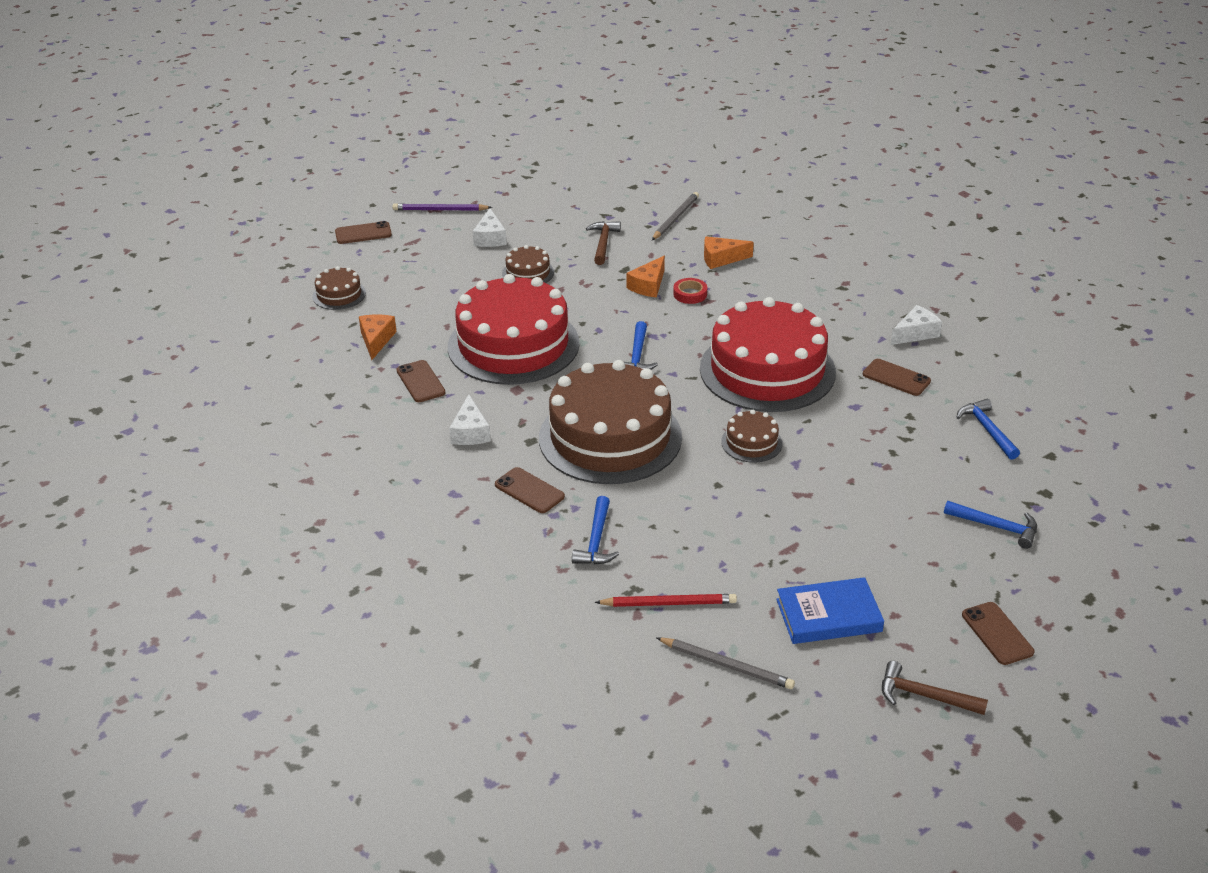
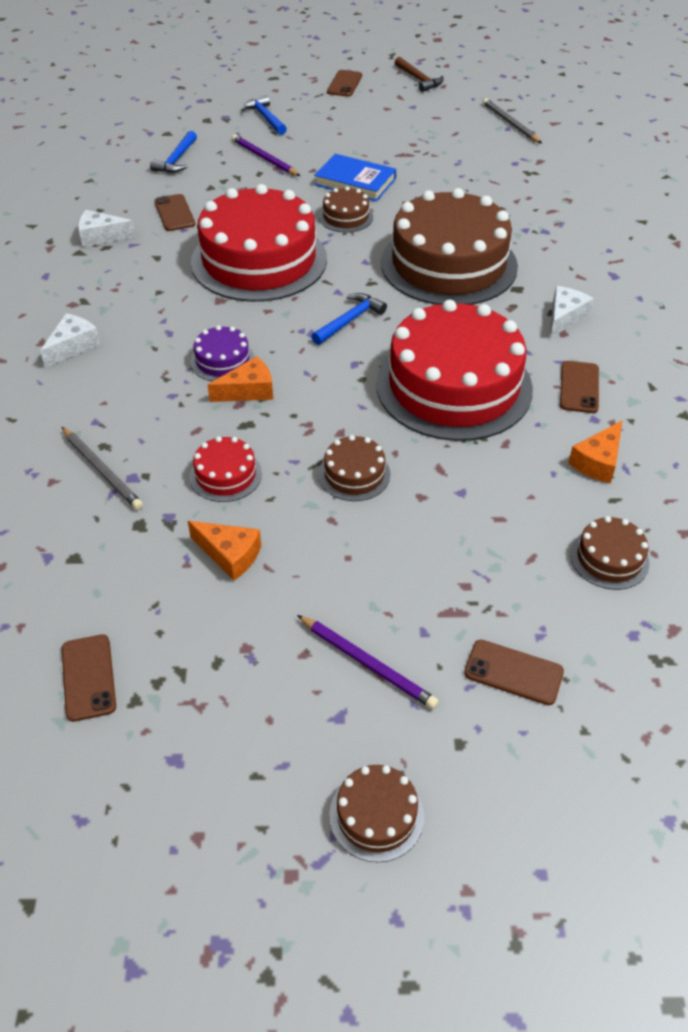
camera: 145 degrees left, 10 degrees up
(392, 175) = (376, 815): none -> brown cake
(490, 238) = (346, 560): white cheese -> white cheese (73, 346)
(529, 491) = (550, 253): brown phone -> brown phone (88, 677)
(596, 540) = (528, 205): blue hammer -> none
(603, 243) = (225, 475): brown hammer -> red cake
(668, 603) = (514, 158): red pencil -> none
(675, 218) = (102, 470): grey pencil -> grey pencil turned 105 degrees counterclockwise
(690, 294) = (222, 360): red tape -> purple cake
(721, 259) = (136, 387): orange cheese -> orange cheese (230, 555)
(828, 615) = (424, 120): blue book -> blue book (355, 182)
(914, 472) = (264, 158): none -> purple pencil

